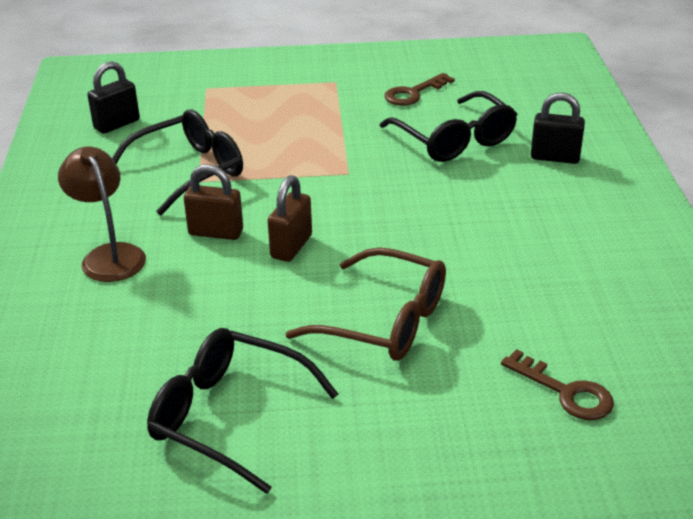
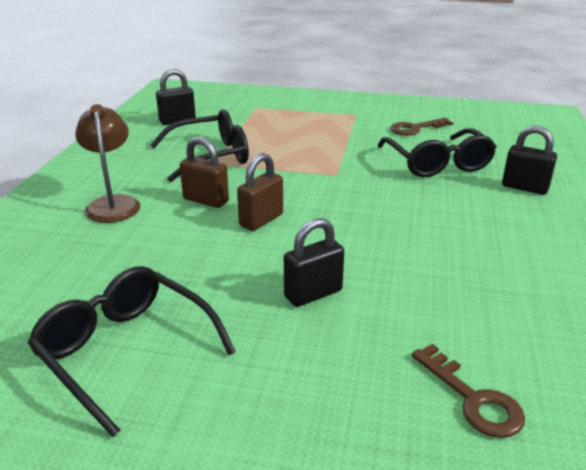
camera: 15 degrees right, 5 degrees down
(384, 321) = (313, 294): brown glasses -> black padlock

